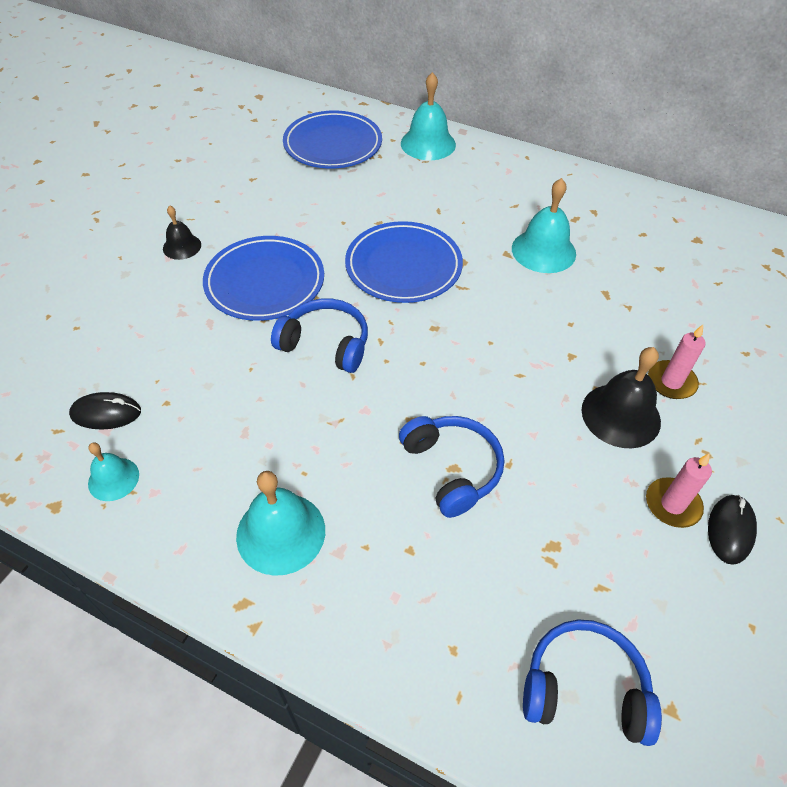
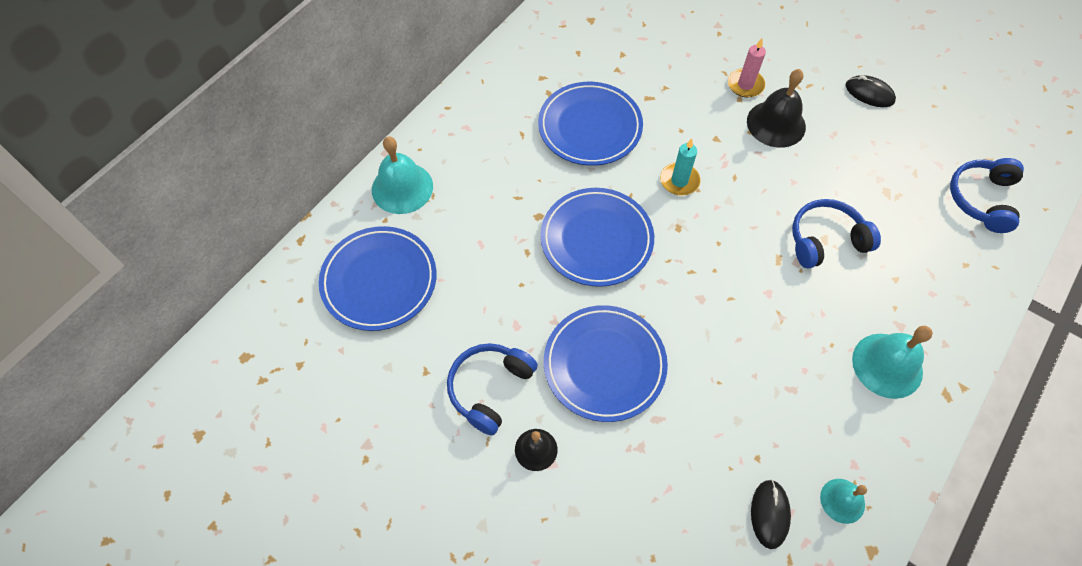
camera: 80 degrees left, 10 degrees up
(326, 343) = (692, 316): blue headphones -> blue headphones (489, 388)
(497, 325) = (679, 181): none -> turquoise candle
(543, 251) = (590, 127): turquoise bell -> blue plate
(672, 504) = (851, 117): pink candle -> none

